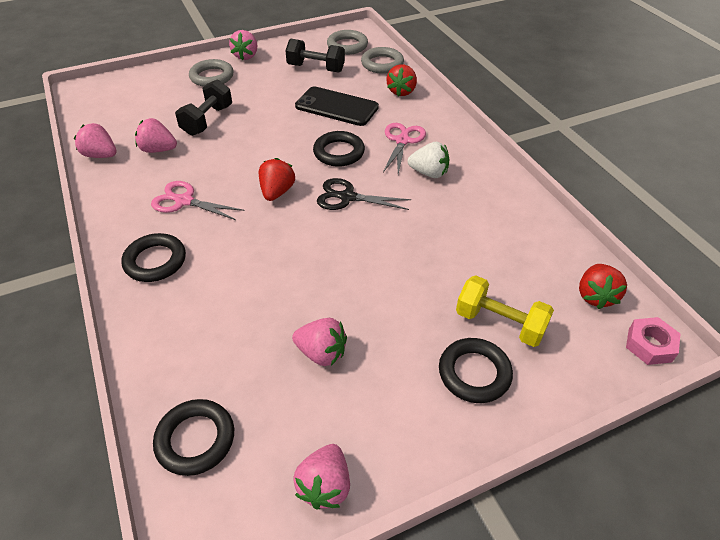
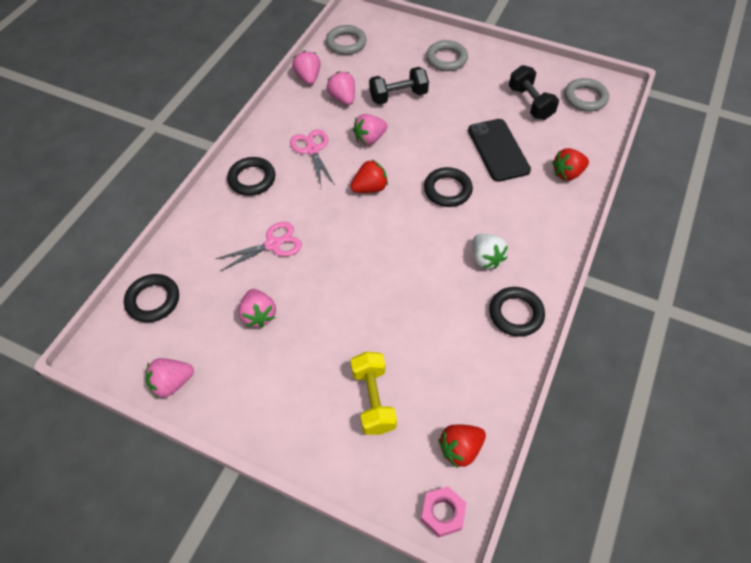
camera: 50 degrees right, 10 degrees up
(246, 56) = (493, 55): pink strawberry -> pink strawberry (370, 138)
(347, 197) = (406, 229): black scissors -> none
(382, 64) = (589, 136): grey ring -> grey ring (346, 43)
(402, 141) = (505, 217): pink scissors -> pink scissors (273, 244)
(474, 373) = (315, 410): black ring -> black ring (515, 314)

